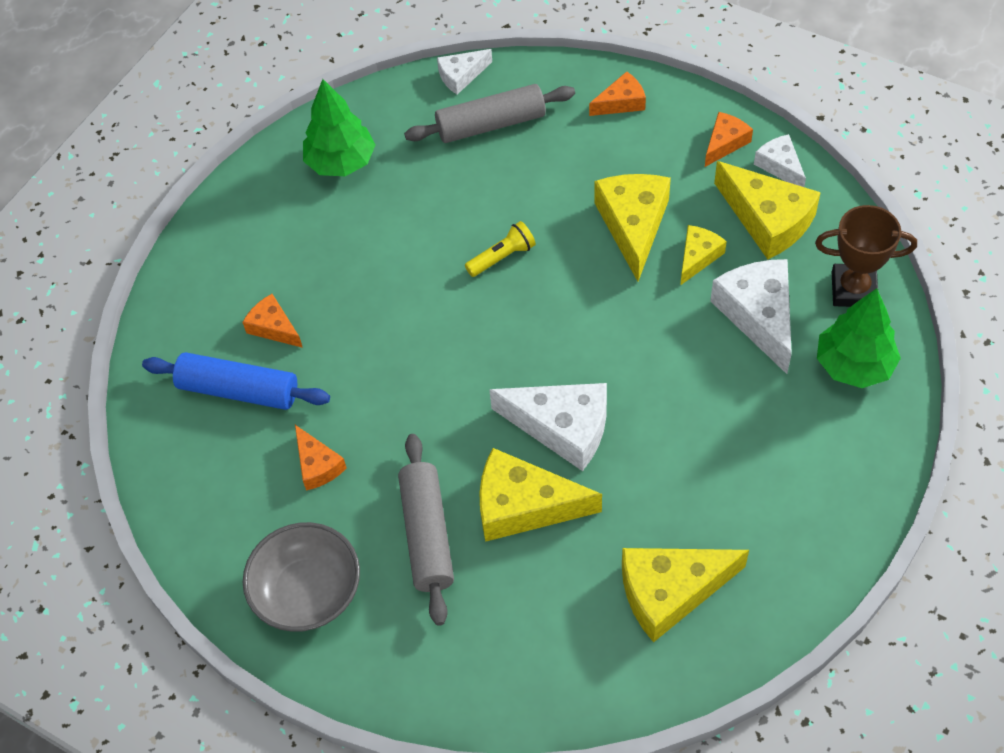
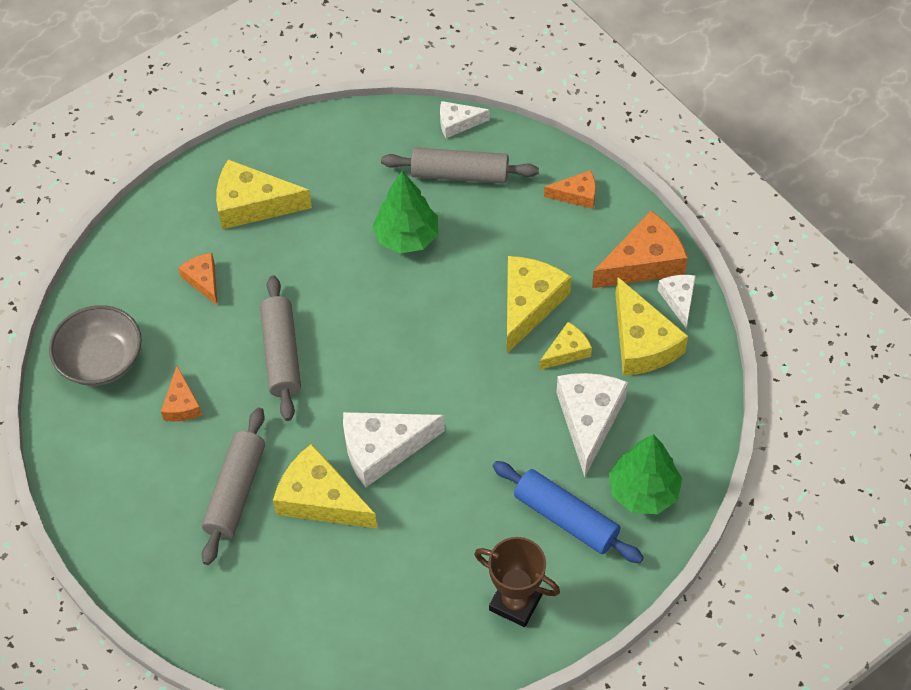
camera: 20 degrees right, 0 degrees up
(238, 390) = (152, 321): blue rolling pin -> blue rolling pin (566, 518)
(308, 592) = (126, 499): grey bowl -> grey bowl (101, 360)
(341, 162) = (323, 162): green tree -> green tree (406, 237)
(400, 371) = (281, 354): none -> grey rolling pin
(502, 257) = (409, 291): yellow flashlight -> none
(562, 427) = (383, 449): white cheese -> white cheese turned 120 degrees clockwise
(670, 592) = (396, 612): yellow cheese -> yellow cheese (253, 204)
(725, 143) = (643, 262): orange cheese -> orange cheese, size x1.80
(853, 289) = (679, 428): brown trophy -> brown trophy (515, 602)

